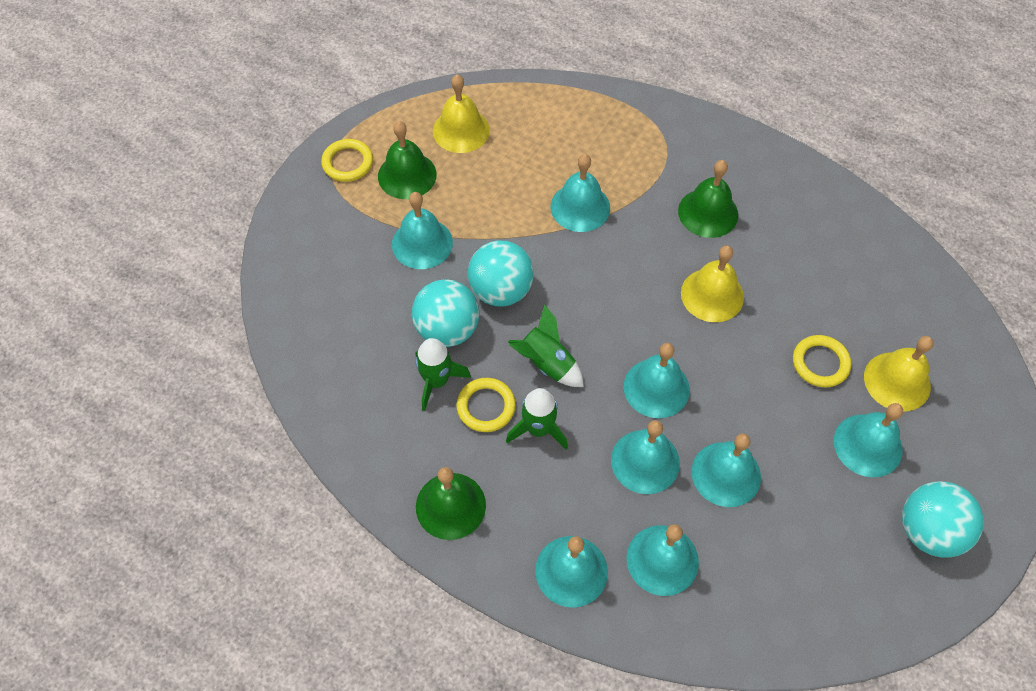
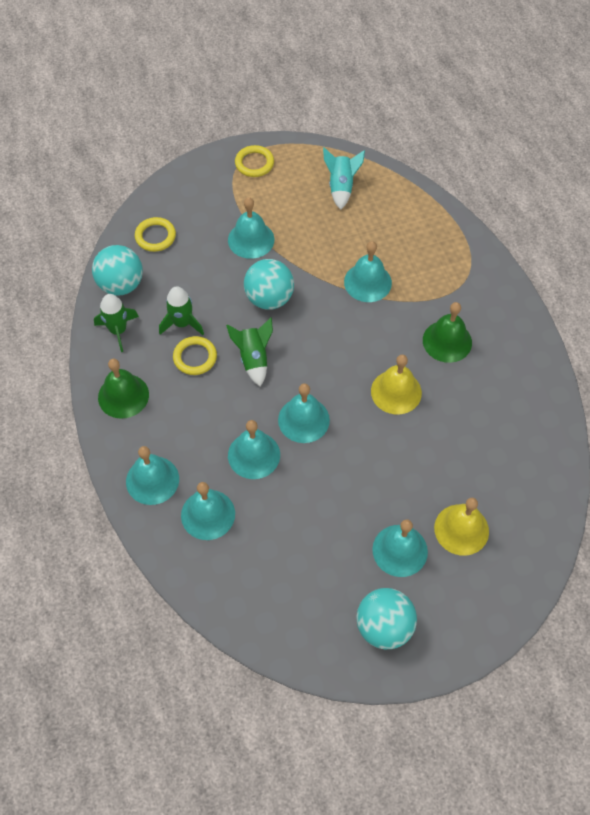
camera: 40 degrees right, 0 degrees up
(407, 175) = (281, 193): green bell -> none
(447, 329) = (216, 299): turquoise ball -> turquoise ball (121, 285)
(461, 130) = (341, 187): yellow bell -> turquoise rocket
(538, 429) = (211, 391): green rocket -> green rocket (118, 330)
(726, 474) = (294, 498): turquoise bell -> none
(820, 363) = (422, 481): yellow ring -> yellow ring (155, 236)

